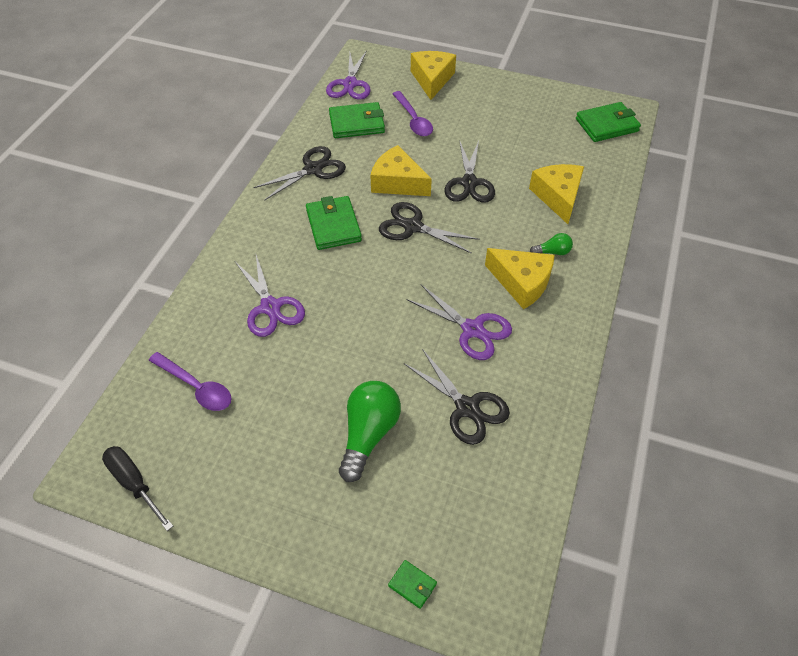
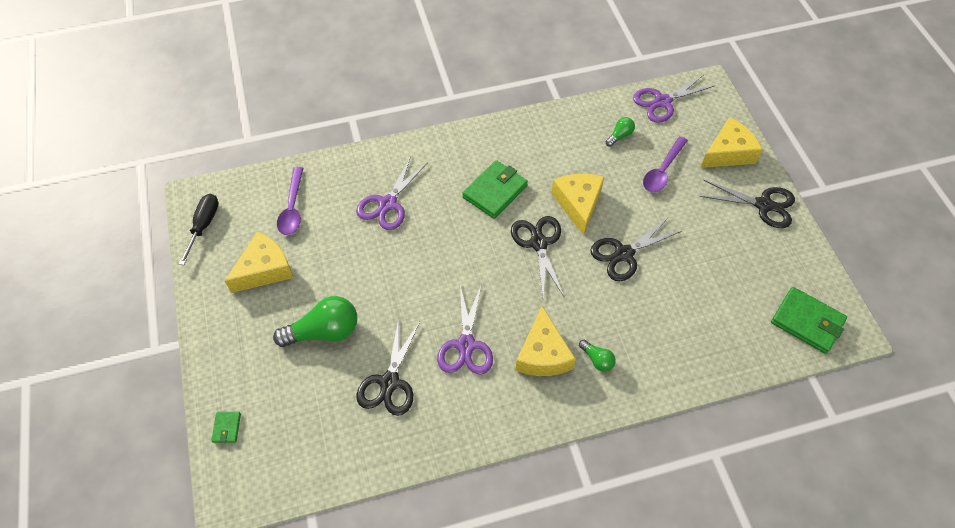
camera: 55 degrees right, 5 degrees up
(313, 169) = (542, 141): black scissors -> black scissors (764, 205)
(357, 123) = (619, 136): green wallet -> green light bulb
(558, 197) = (669, 330): yellow cheese -> yellow cheese (264, 269)

